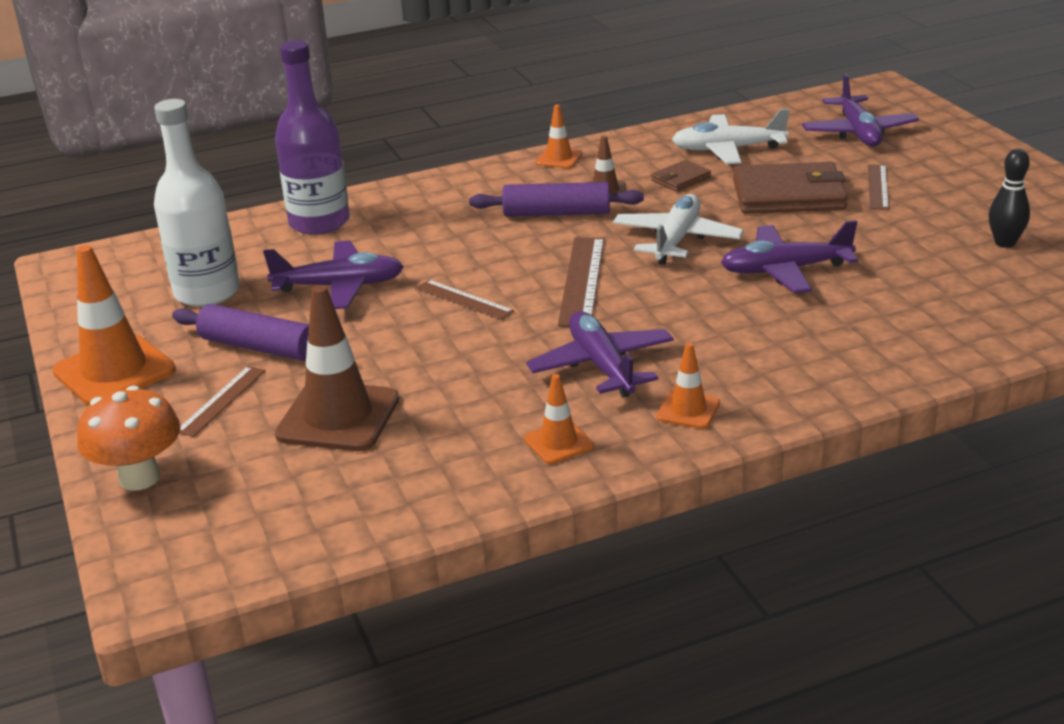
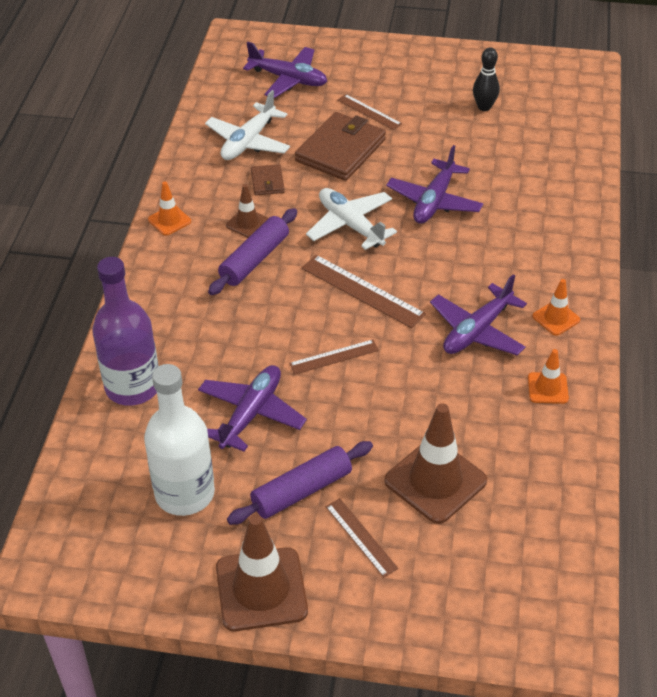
camera: 60 degrees left, 15 degrees up
(114, 371) = (261, 589): orange traffic cone -> brown traffic cone
(139, 478) = (429, 616): orange mushroom -> none
(602, 366) = (477, 331): purple plane -> purple plane turned 60 degrees counterclockwise

